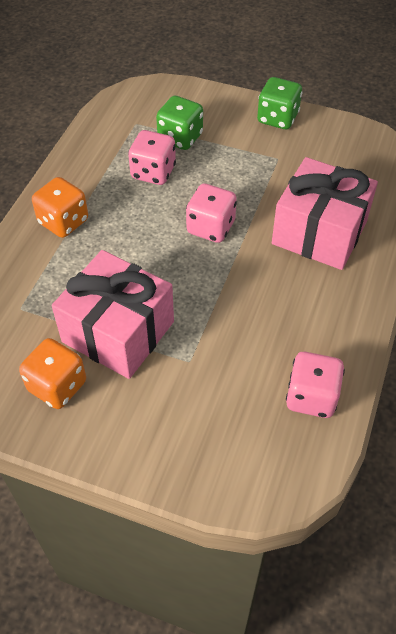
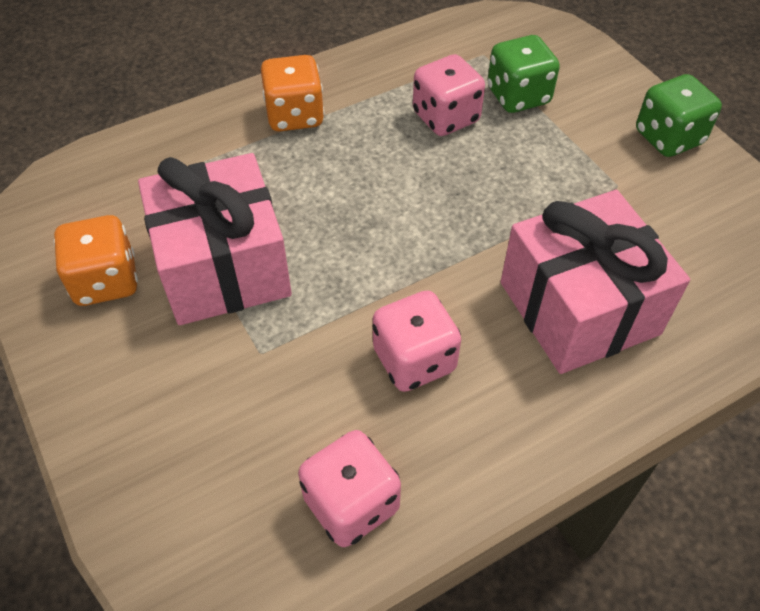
camera: 40 degrees right, 0 degrees up
(211, 227) = (446, 217): pink dice -> pink dice (414, 360)

